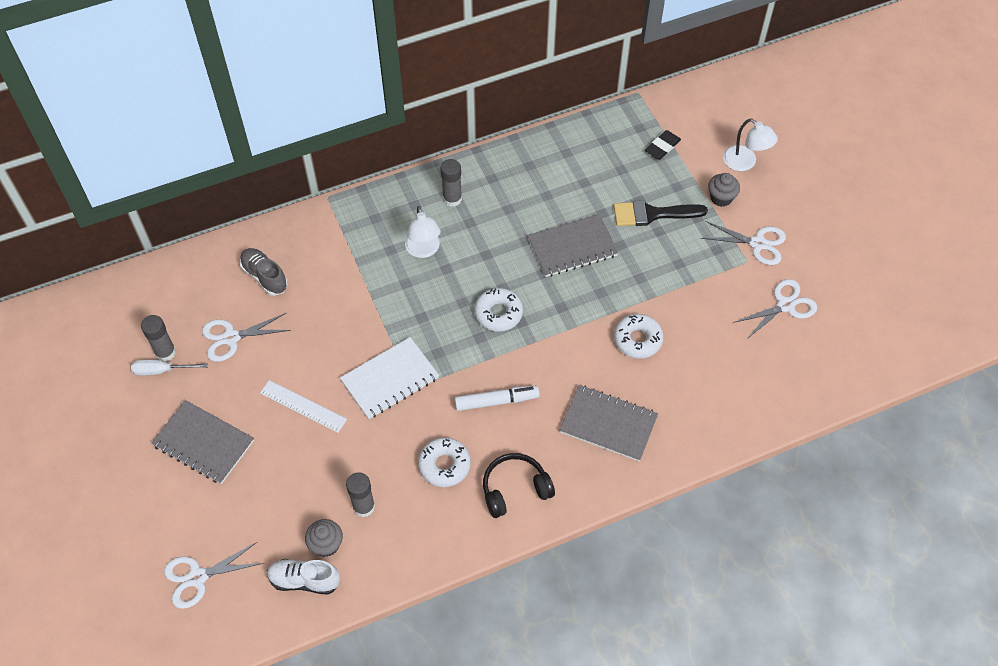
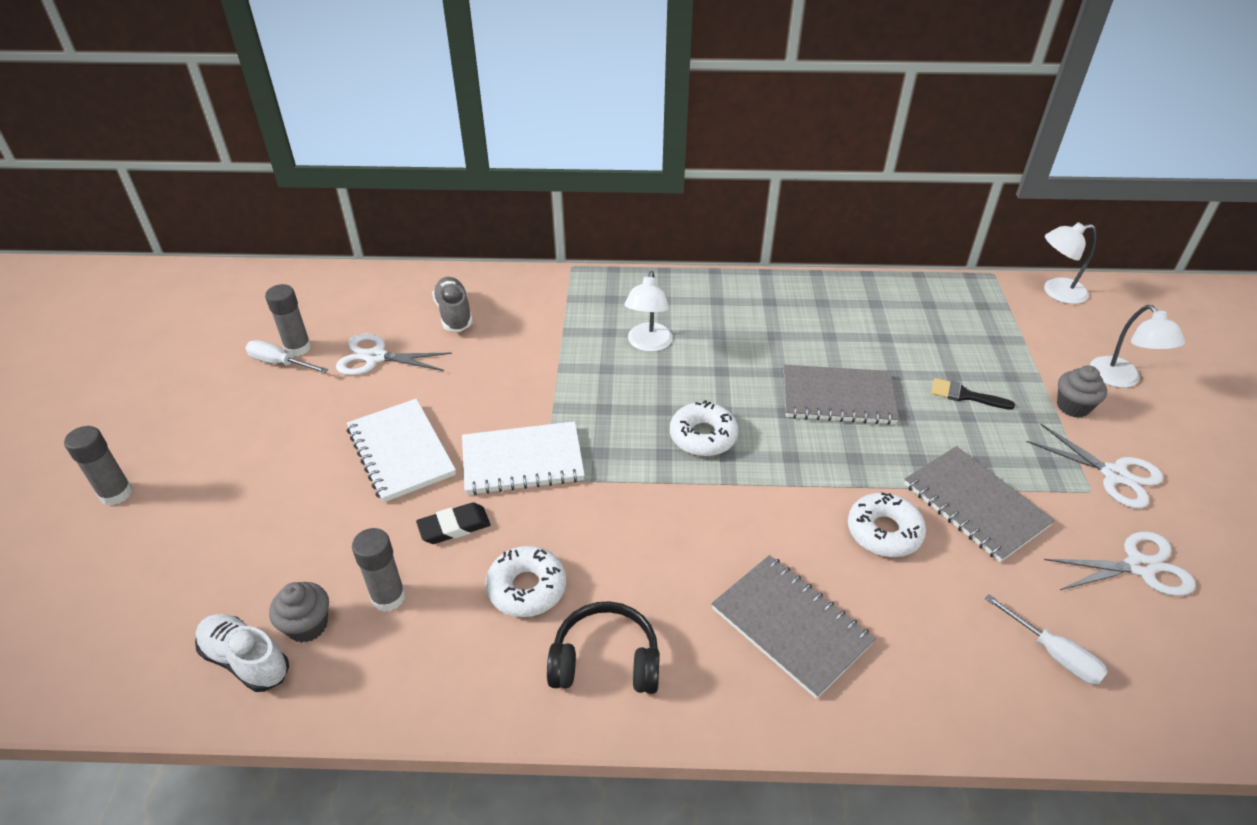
camera: 25 degrees right, 15 degrees down
(198, 577) = (128, 597): white scissors -> none
(203, 443) = (261, 449): grey notebook -> grey notebook (975, 505)
(303, 406) = (401, 452): white ruler -> white notebook
(452, 199) = (711, 307): grey glue stick -> grey glue stick (116, 493)
(496, 401) = (644, 535): white marker -> none
(652, 214) = (965, 395): black brush -> black brush, size x0.61
(662, 147) = (1006, 332): black eraser -> black eraser (454, 527)
(685, 96) = (1056, 292): none -> white lamp
(753, 381) = (1053, 653): none -> white screwdriver

